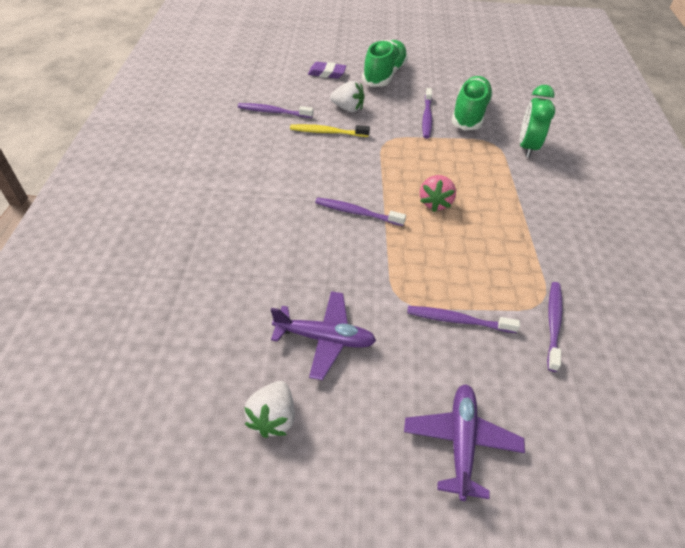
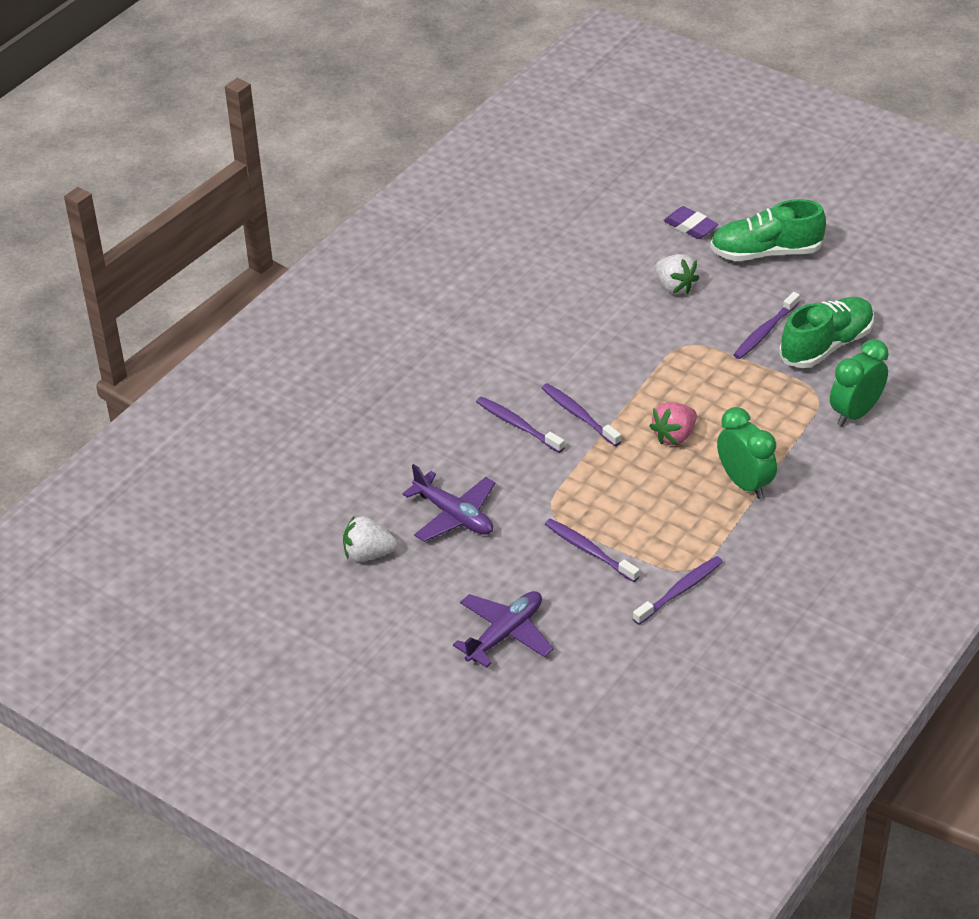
camera: 35 degrees right, 5 degrees down
(273, 112) = (579, 262): purple toothbrush -> purple toothbrush (517, 425)
(273, 418) = (368, 554): white strawberry -> white strawberry turned 45 degrees clockwise
(327, 132) = (623, 310): yellow toothbrush -> none
(384, 75) = (766, 252): green shoe -> green shoe turned 150 degrees counterclockwise
(511, 218) = (744, 483): none -> green clock

